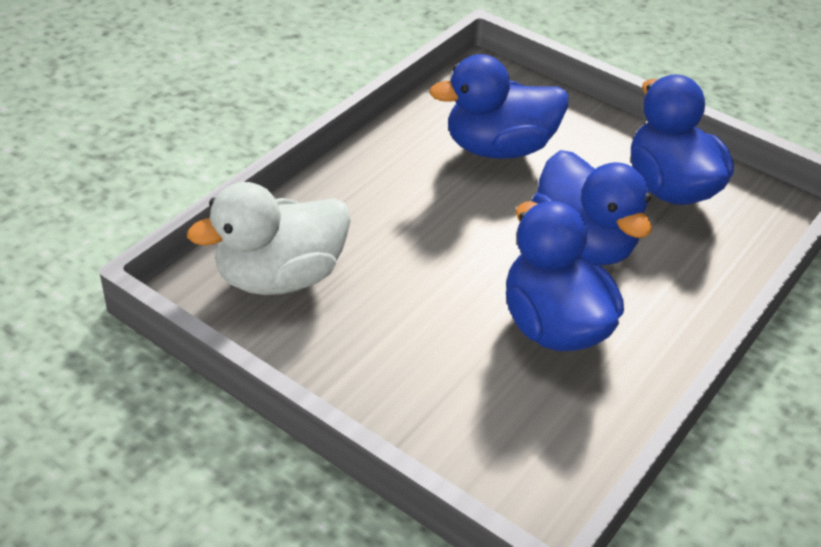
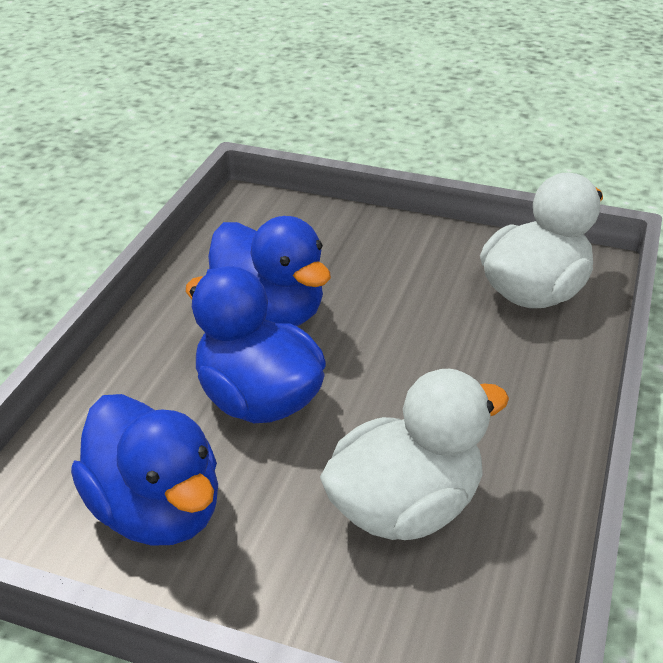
camera: 165 degrees right, 5 degrees down
(498, 148) = (405, 508): blue duck -> white duck

